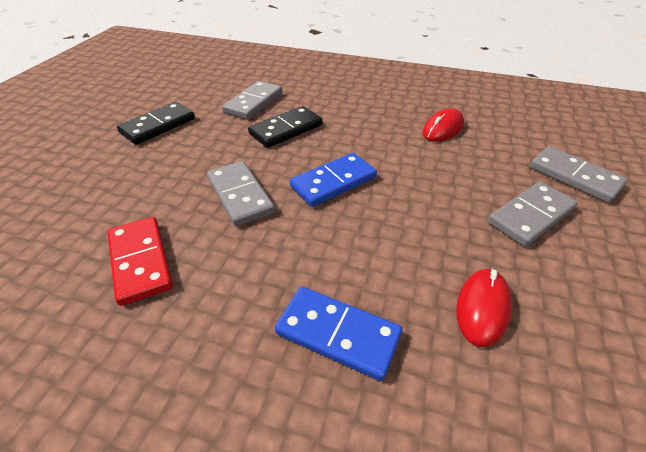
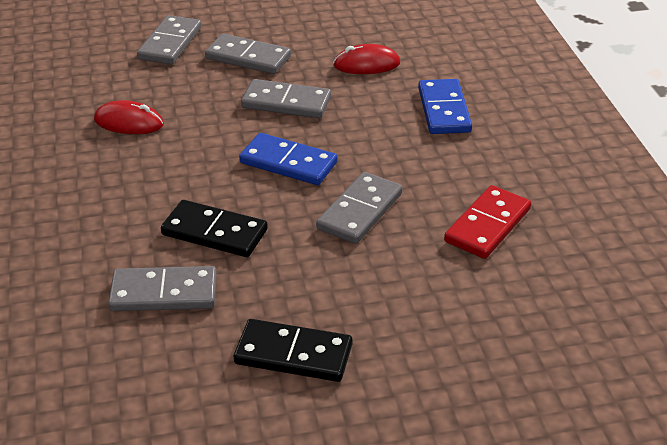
camera: 120 degrees left, 5 degrees down
(428, 212) = (286, 103): none -> grey domino

